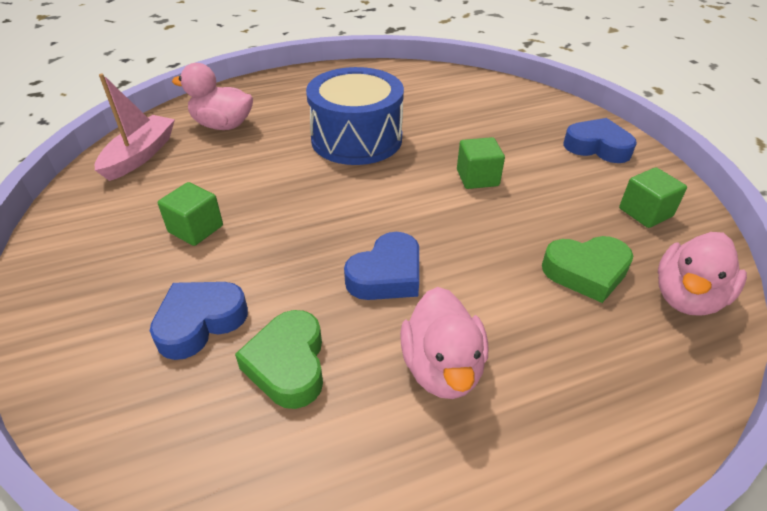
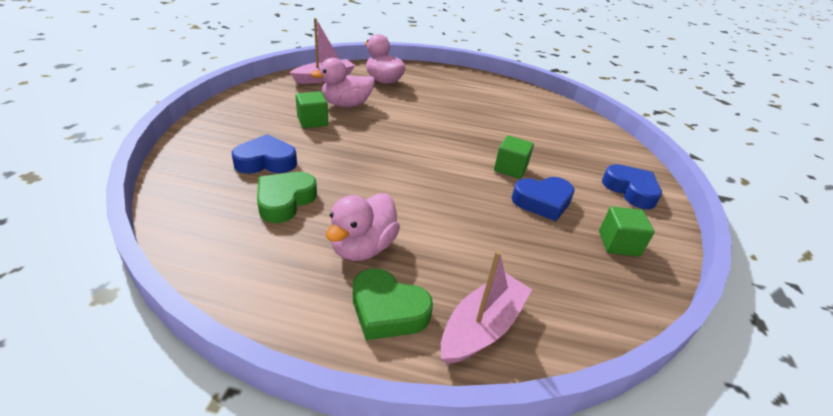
camera: 30 degrees right, 5 degrees down
(356, 139) = (454, 117): blue drum -> none
(387, 275) = (387, 189): blue heart -> blue heart (542, 202)
(586, 272) = (522, 252): green heart -> green heart (387, 310)
(640, 381) = (482, 327): none -> pink boat
(687, 297) = (585, 305): pink duck -> pink duck (346, 104)

